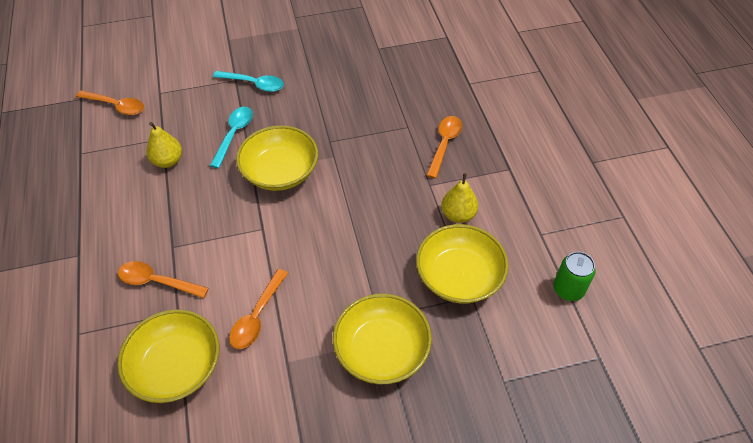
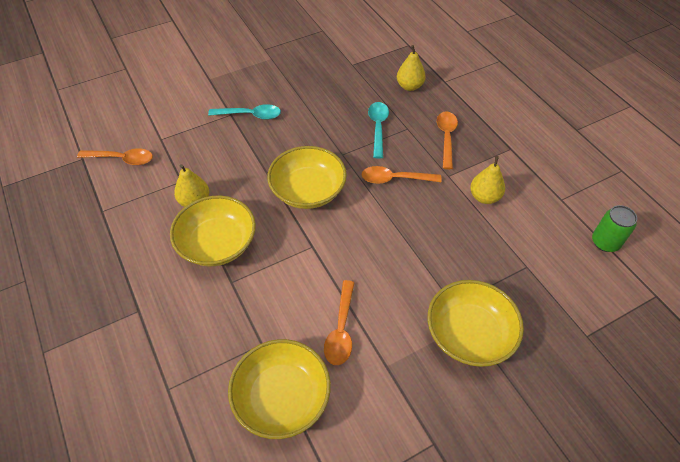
camera: 15 degrees left, 0 degrees up
(157, 282) = (229, 319): orange spoon -> orange spoon (395, 179)
(234, 134) = (250, 164): turquoise spoon -> turquoise spoon (378, 127)
(429, 82) = (409, 86): none -> yellow pear
(459, 276) = (509, 251): yellow bowl -> yellow bowl (217, 243)

